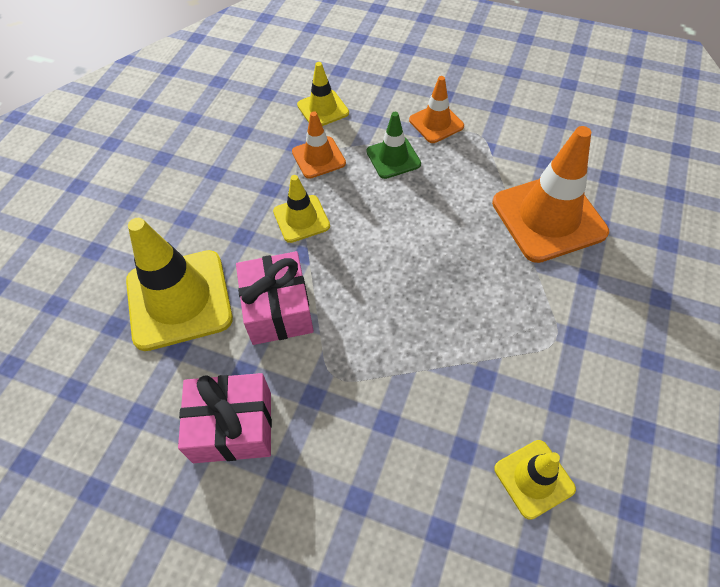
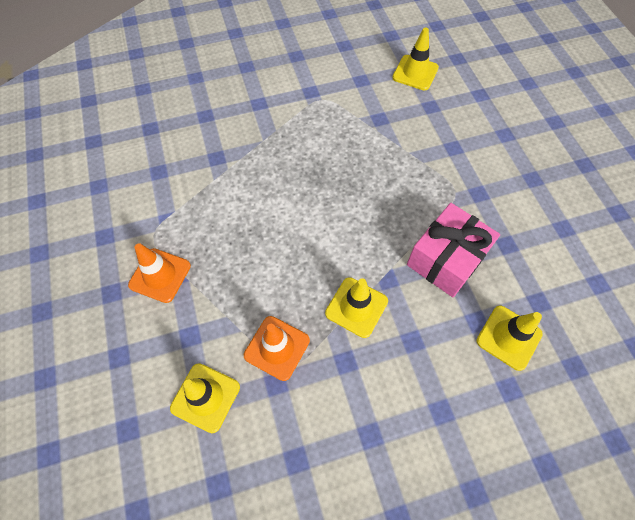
camera: 130 degrees left, 5 degrees up
(179, 299) = (508, 337): yellow traffic cone -> yellow traffic cone, size x0.54
(233, 426) = (541, 221): pink gift -> none
(393, 158) = (231, 282): green traffic cone -> none
(548, 217) = (220, 144): orange traffic cone -> none

